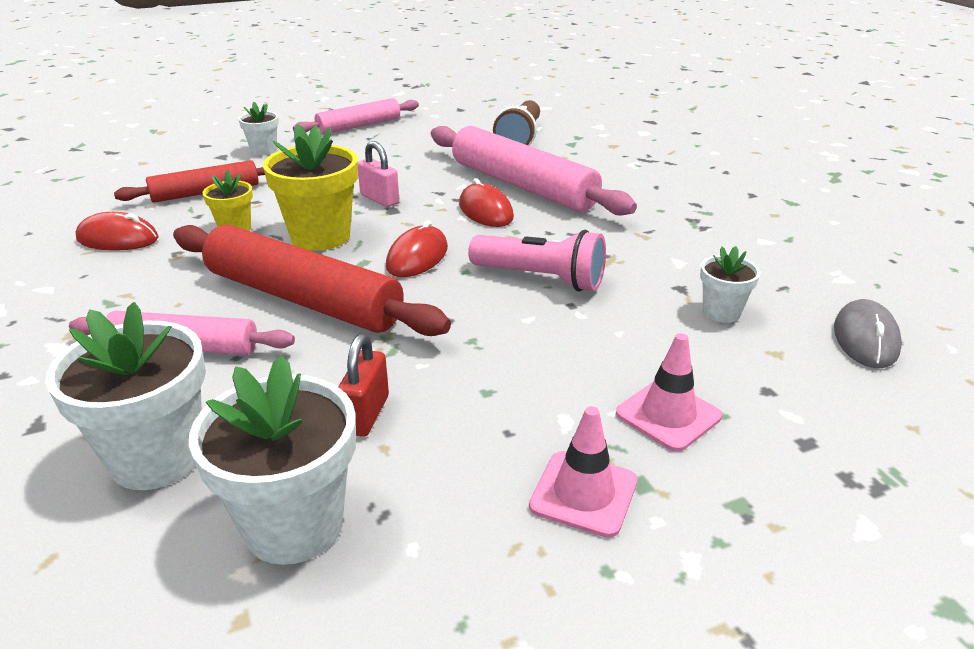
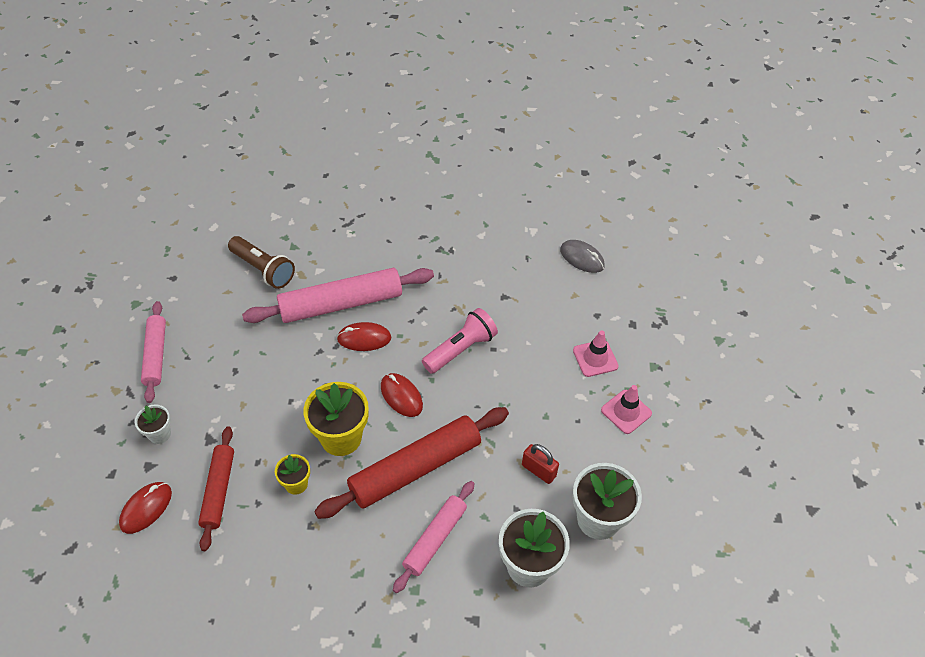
camera: 65 degrees left, 20 degrees up
(118, 239) = (265, 559): red mouse -> red mouse (146, 508)
(379, 199) = (307, 388): pink padlock -> none
(721, 312) = (534, 294): white flower pot -> none

